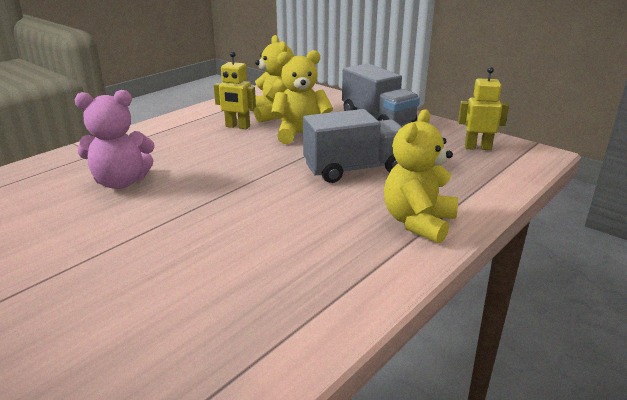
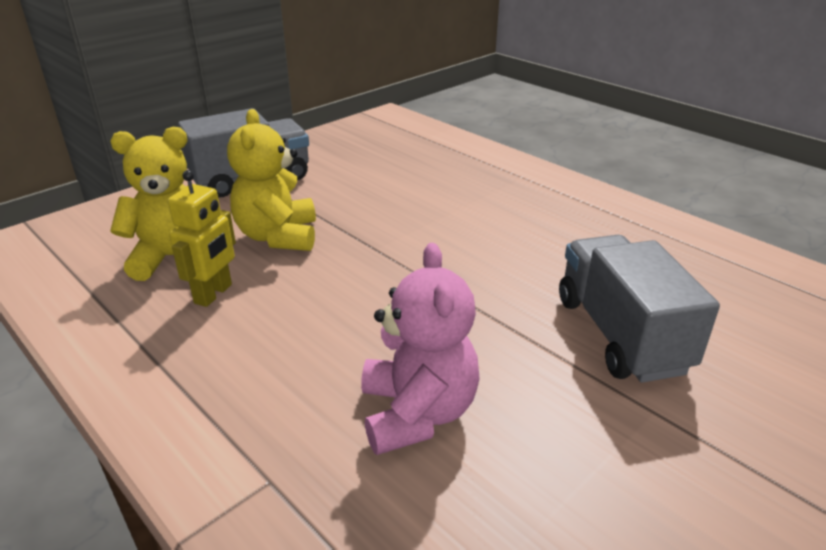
camera: 85 degrees left, 5 degrees up
(355, 169) = (404, 206): grey truck -> grey truck (620, 334)
(418, 222) = (528, 185): yellow teddy bear -> none
(477, 147) = (365, 137): yellow robot -> none

